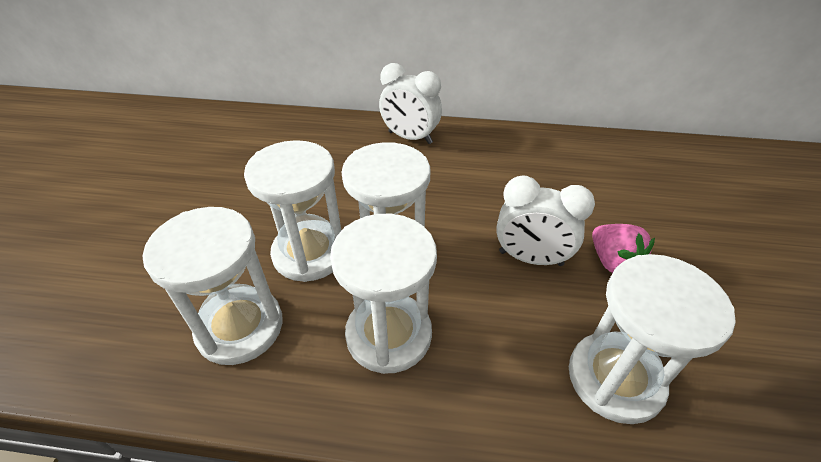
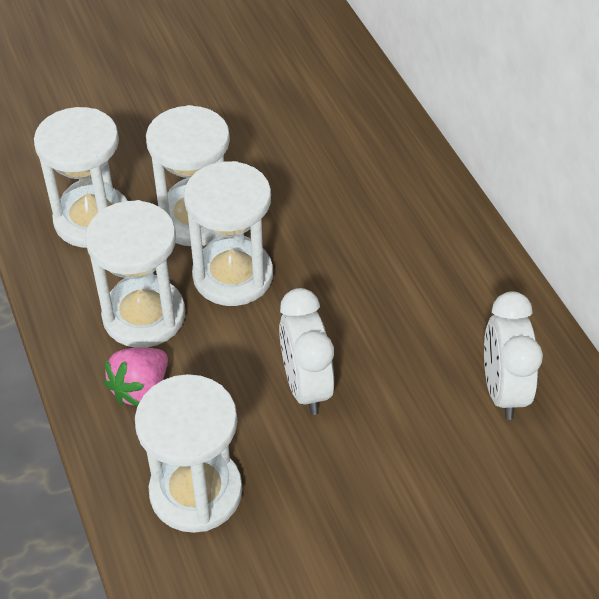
camera: 60 degrees right, 5 degrees up
(410, 137) = (429, 208): white clock -> white clock (503, 390)
(612, 262) = (350, 459): pink strawberry -> pink strawberry (140, 389)

